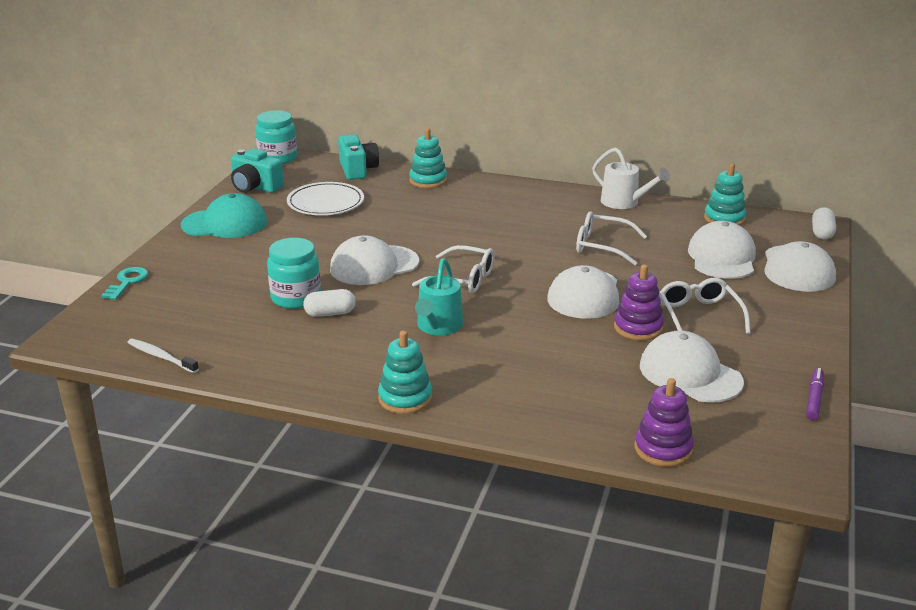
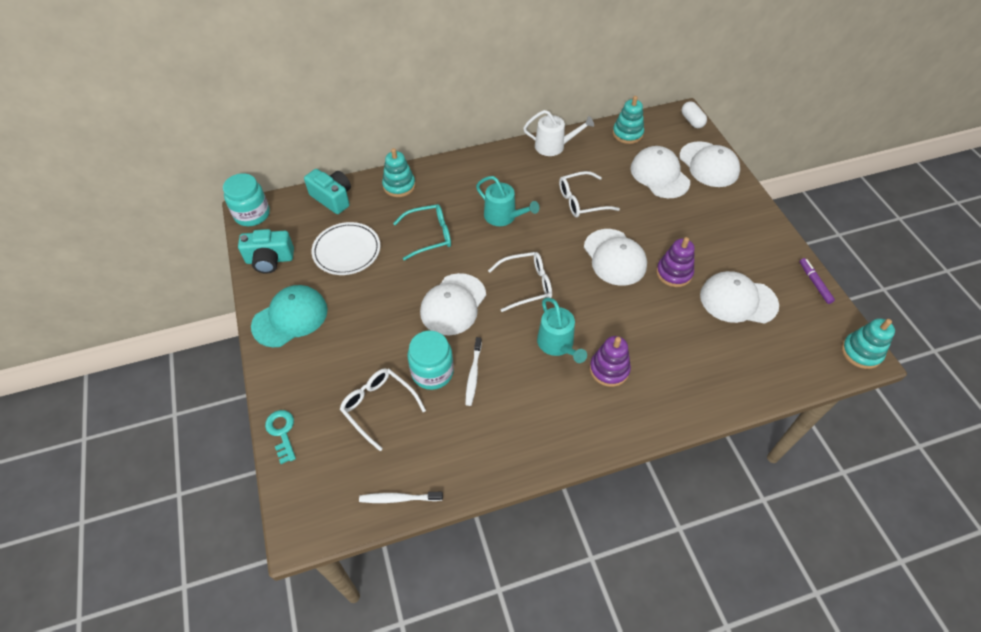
camera: 35 degrees left, 25 degrees up
(330, 313) = (473, 374): white capsule -> white toothbrush
(405, 398) = (605, 430): turquoise stacking toy -> turquoise stacking toy (861, 352)
(412, 218) = (429, 235): none -> turquoise glasses
(503, 230) = (503, 216): none -> turquoise watering can
(663, 449) = (782, 378): purple stacking toy -> purple stacking toy (609, 369)
(699, 316) = (696, 241): white glasses -> white glasses (379, 407)

